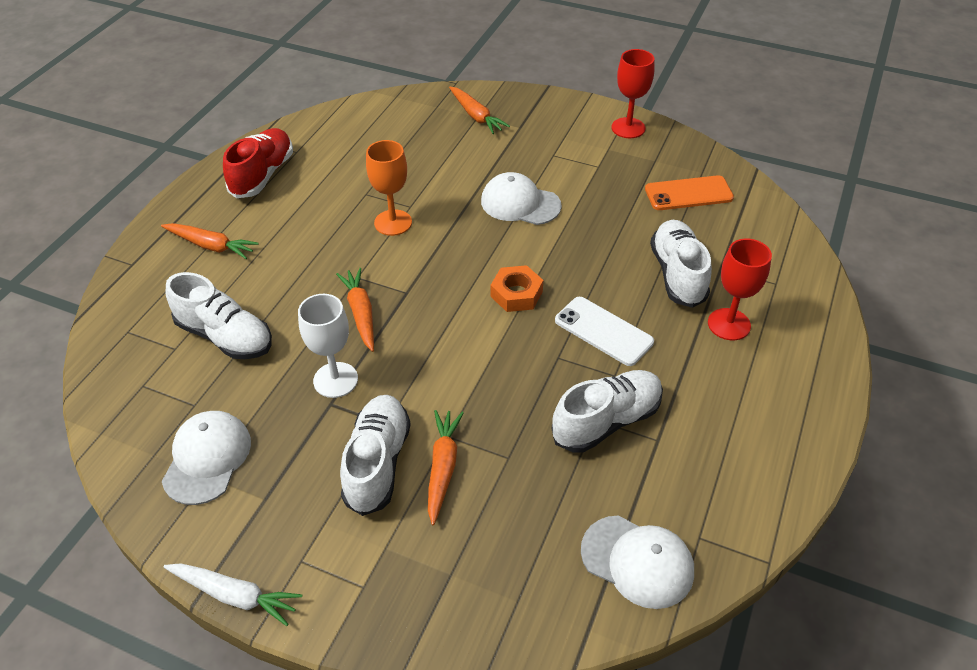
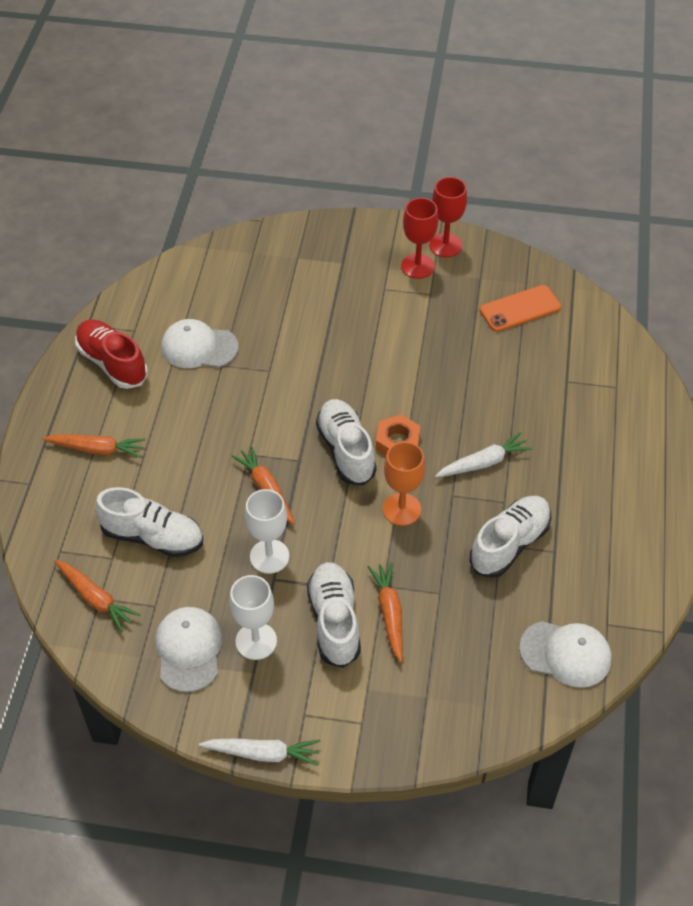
camera: 15 degrees left, 5 degrees up
(263, 175) = (112, 363): red shoe -> red shoe turned 45 degrees counterclockwise
(283, 465) = (256, 641): none -> white goblet
(393, 223) = (260, 391): orange goblet -> orange goblet (401, 509)
(476, 116) = (296, 257): orange carrot -> orange carrot (95, 598)
(520, 203) = (370, 348): white cap -> white cap (199, 347)
(603, 331) = (483, 463): white phone -> white carrot
(677, 274) = (531, 394): white shoe -> white shoe (346, 450)
(729, 324) = (586, 434): red goblet -> red goblet (417, 266)

